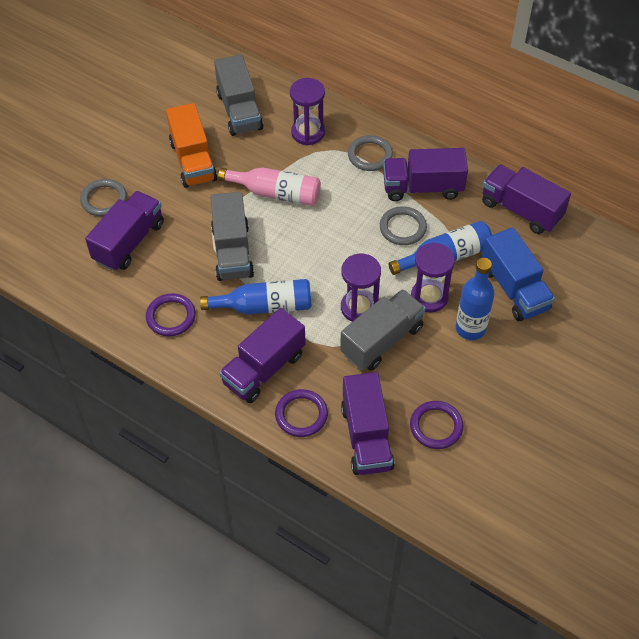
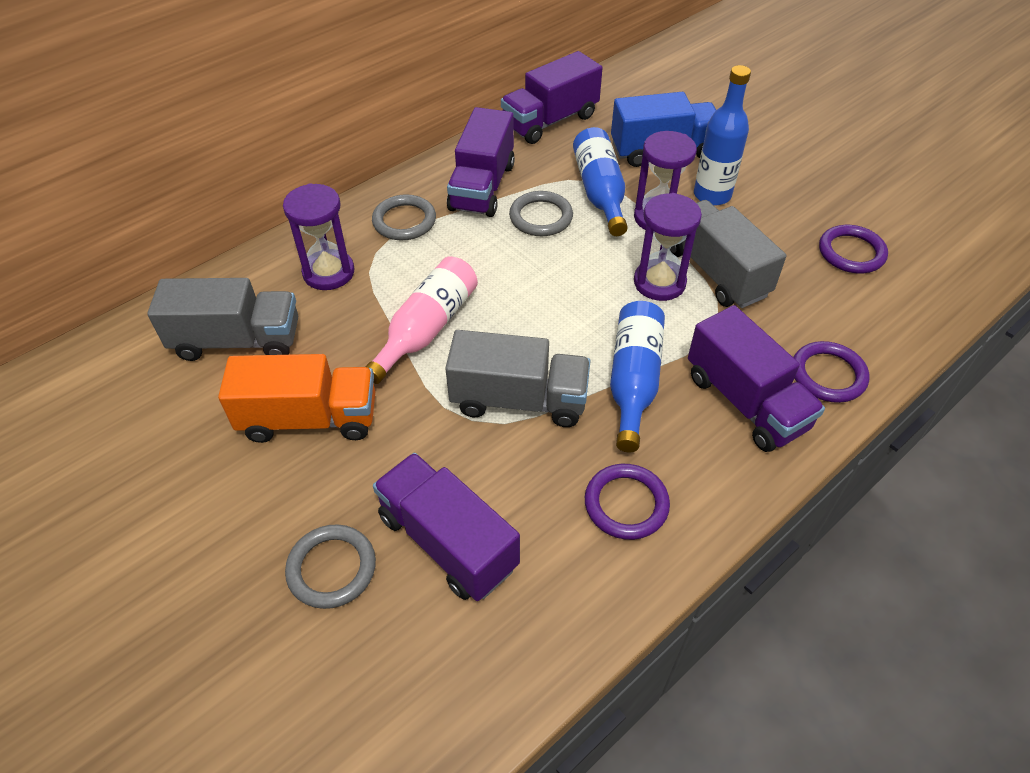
camera: 75 degrees left, 5 degrees down
(366, 437) = (865, 317): purple truck -> none

